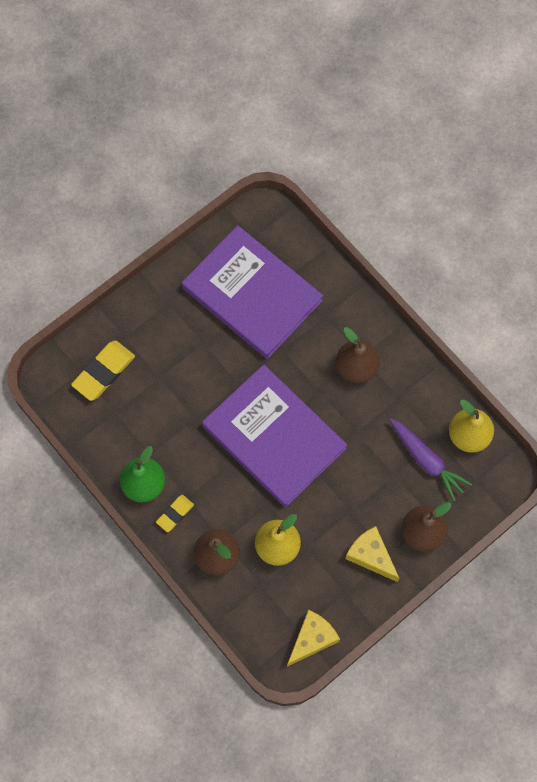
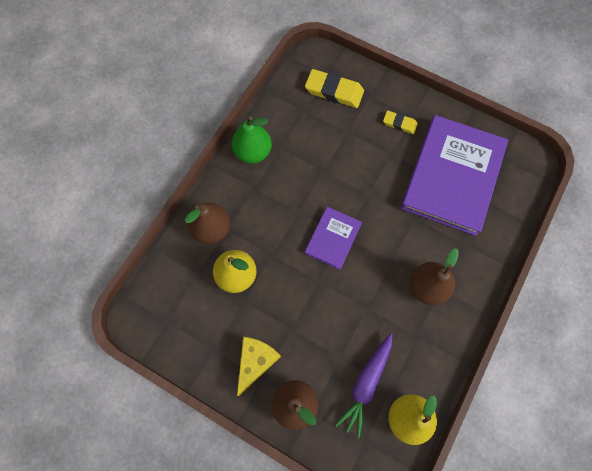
camera: 70 degrees right, 0 degrees up
(175, 514) = (236, 184): yellow eraser -> yellow eraser (399, 123)
(274, 437) = (333, 238): purple book -> purple book, size x0.48
(312, 639) = (162, 334): yellow cheese -> none

